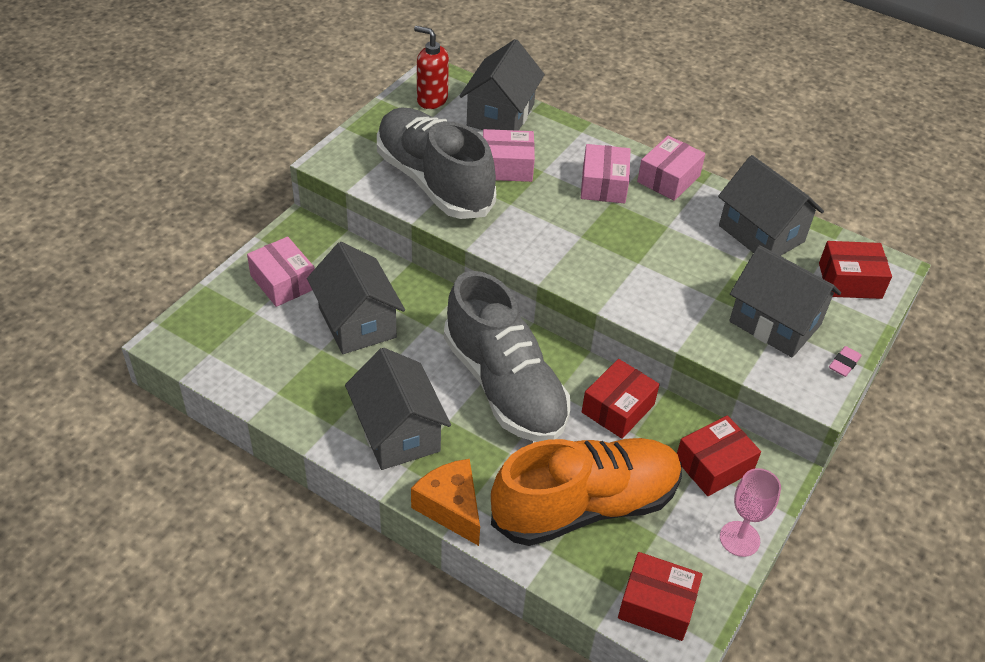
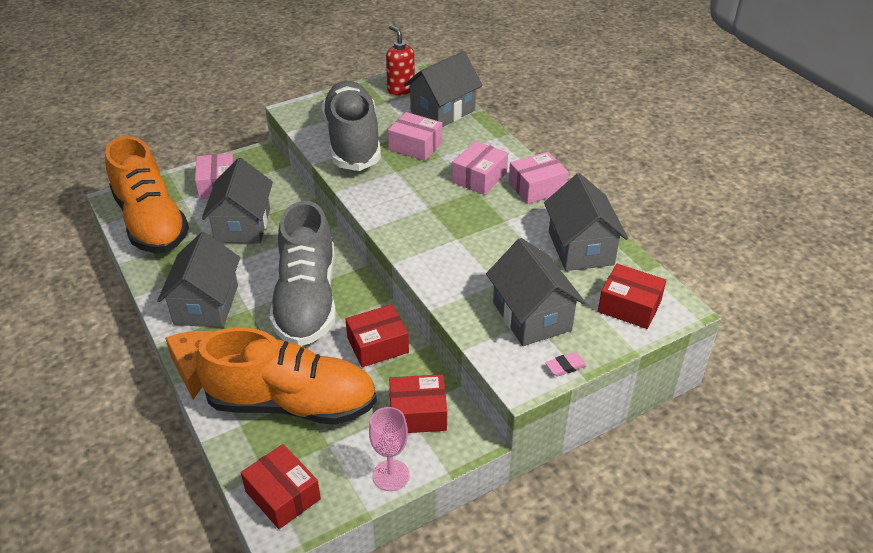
camera: 30 degrees right, 5 degrees down
(242, 355) = (151, 222): none -> orange shoe

